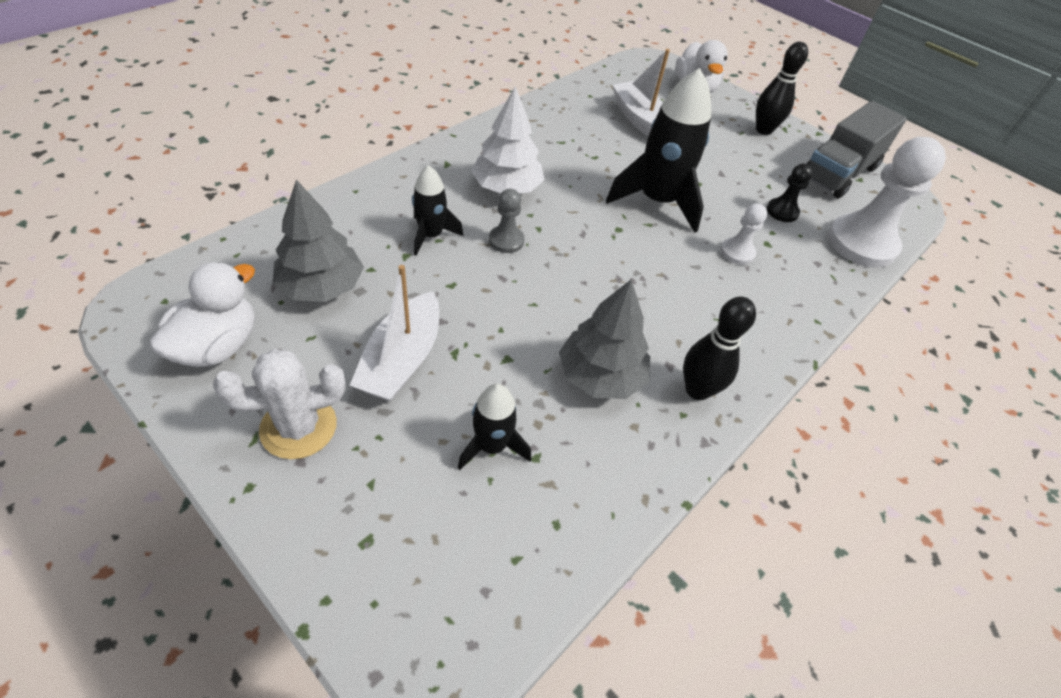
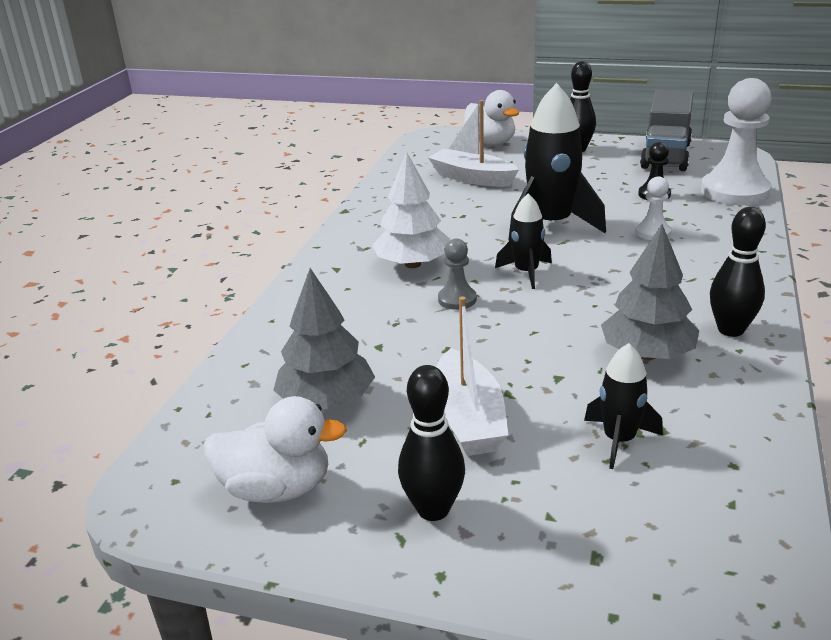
camera: 20 degrees left, 20 degrees down
(217, 346) = (277, 489): white duck -> white duck turned 90 degrees clockwise
(298, 427) = (433, 509): white cactus -> black bowling pin
(431, 235) = (385, 323): black rocket -> black rocket (526, 272)

